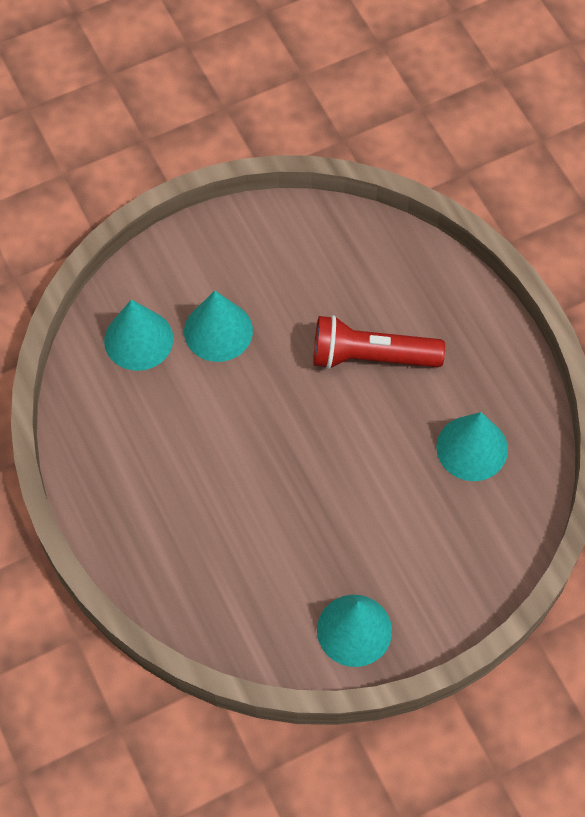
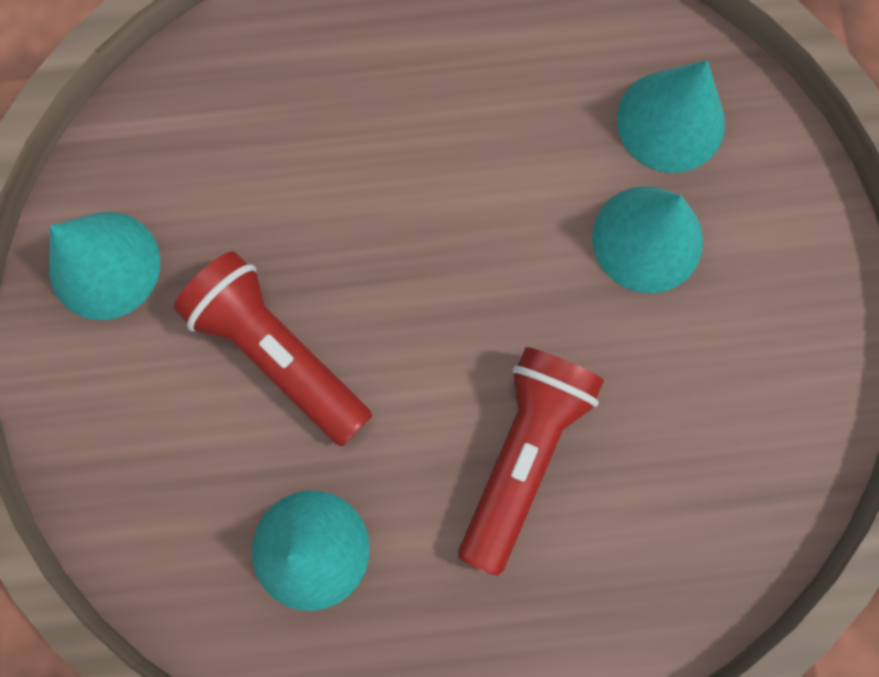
camera: 110 degrees right, 15 degrees up
(367, 507) = (278, 353): none -> red flashlight

